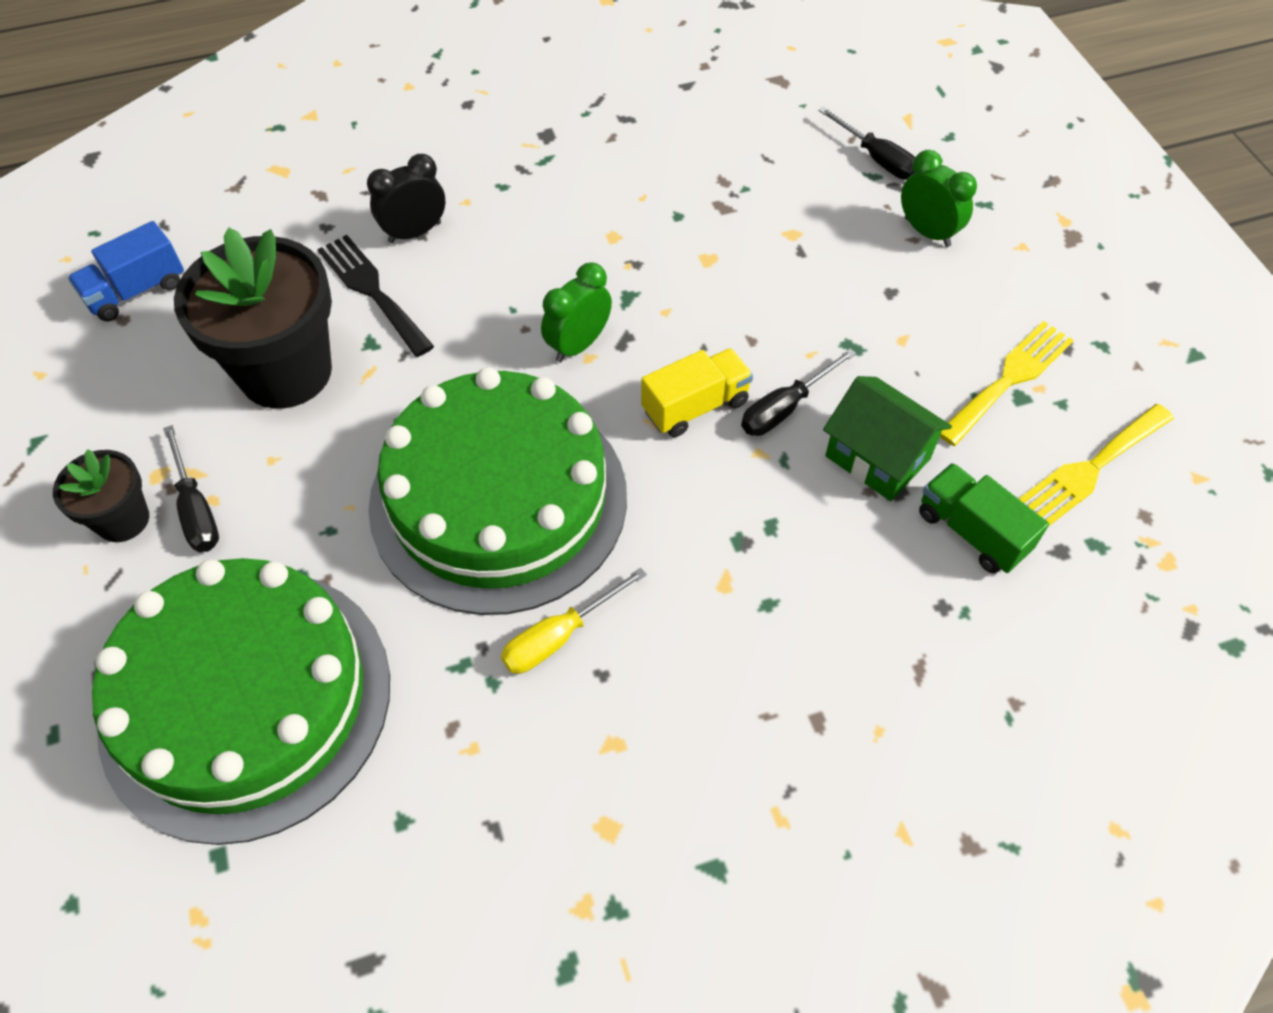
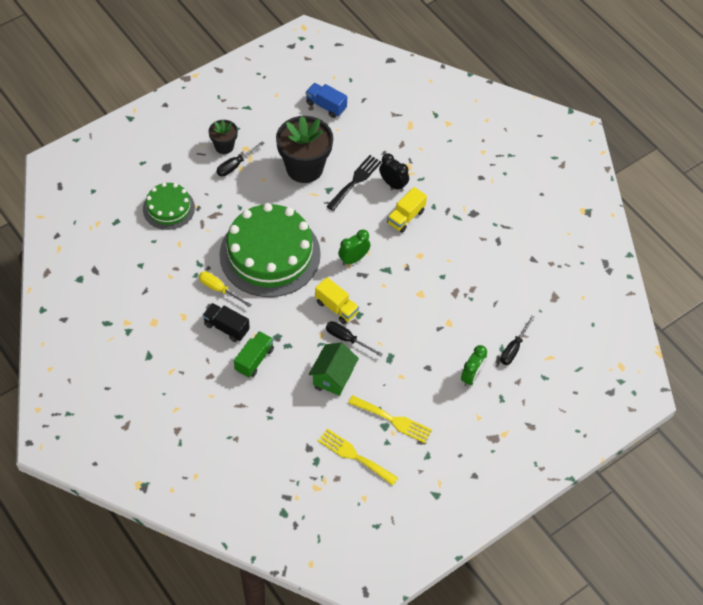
camera: 70 degrees right, 0 degrees up
(246, 700) = (168, 208): green cake -> green cake, size x0.52
(508, 233) = (406, 217): none -> yellow truck
(578, 345) = (353, 259): green clock -> green clock turned 60 degrees counterclockwise
(681, 646) = (226, 327): none -> black truck
(972, 532) = (307, 415): green truck -> green truck (254, 360)

